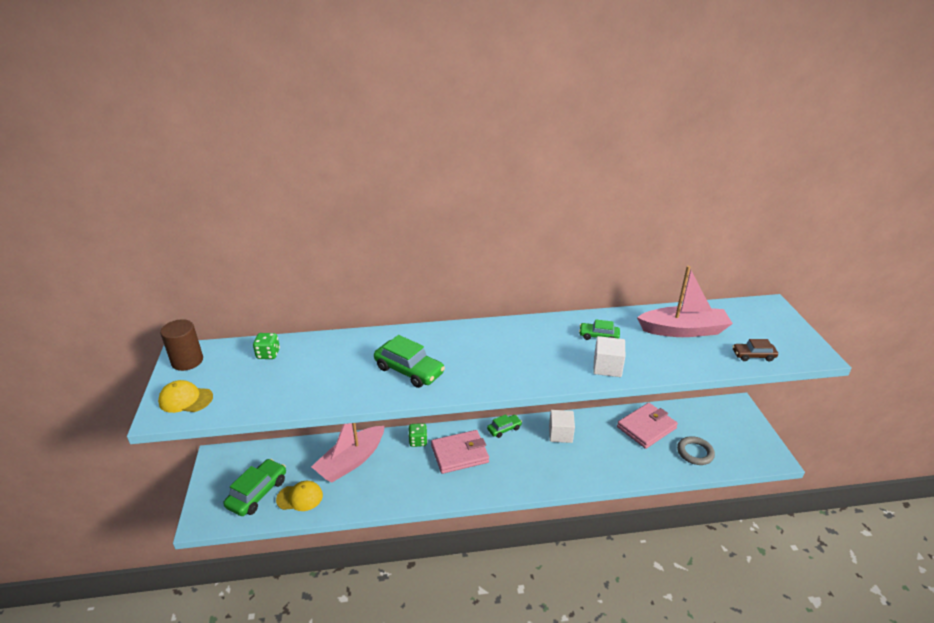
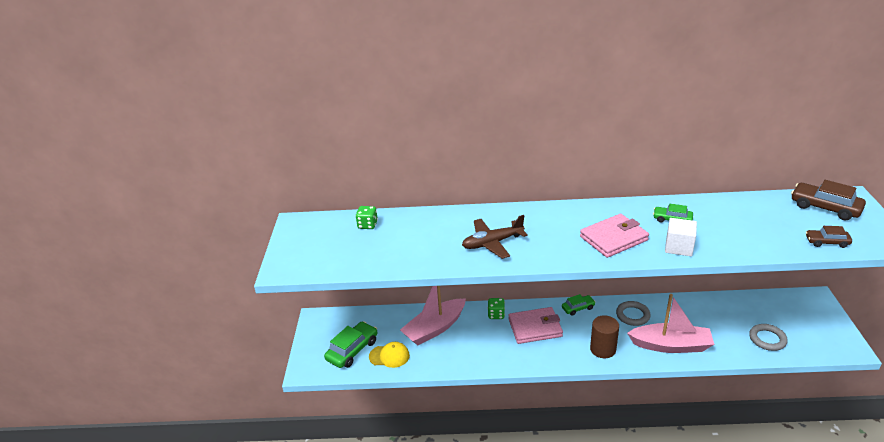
camera: 10 degrees right, 0 degrees up
(185, 399) = (300, 259): yellow cap -> none
(187, 361) = (299, 228): brown cylinder -> brown cylinder (603, 349)
(409, 370) = (492, 243): green car -> brown plane
(560, 434) = (632, 315): white cube -> grey ring
(646, 427) = (719, 314): pink wallet -> pink wallet (613, 238)
(683, 330) = (757, 217): pink boat -> pink boat (671, 345)
(747, 318) = (825, 207): none -> brown car

